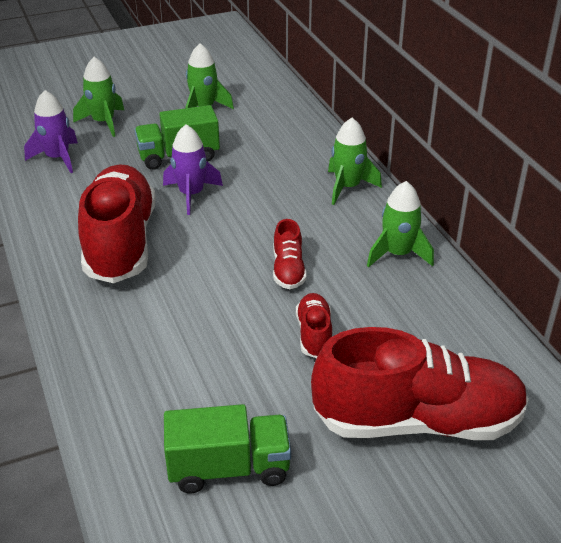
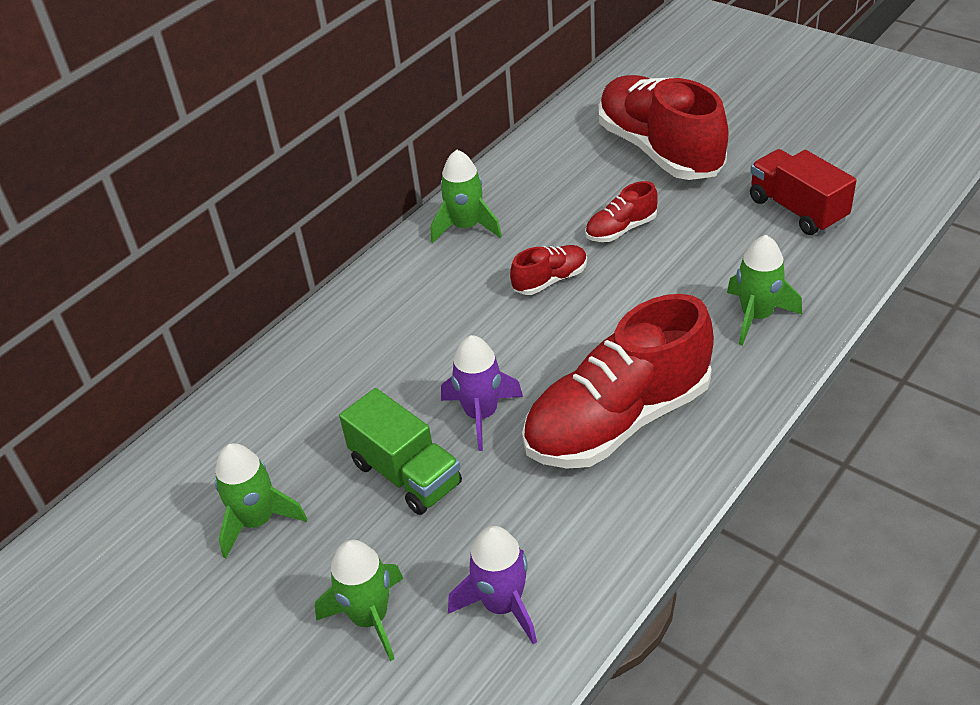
camera: 115 degrees left, 5 degrees up
(229, 468) = (797, 210): green truck -> red truck
(348, 187) = (373, 301): green rocket -> green rocket (756, 316)

